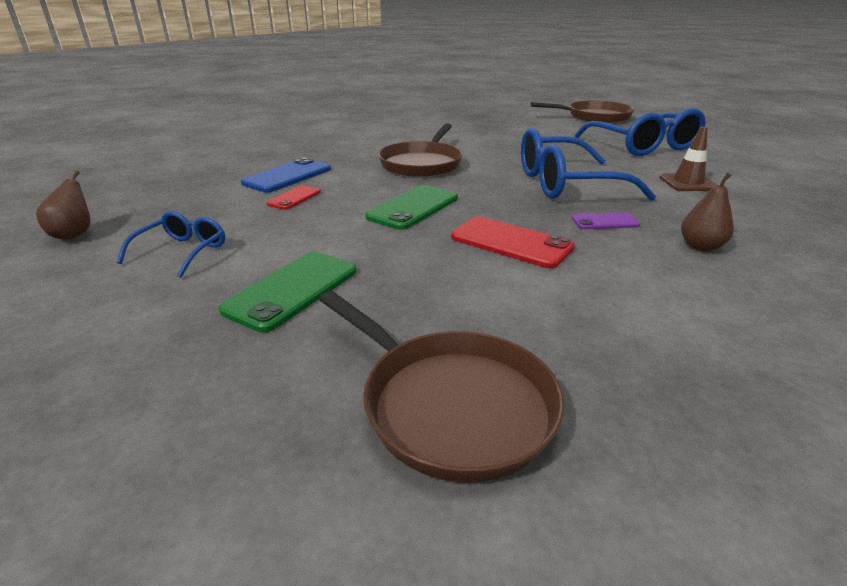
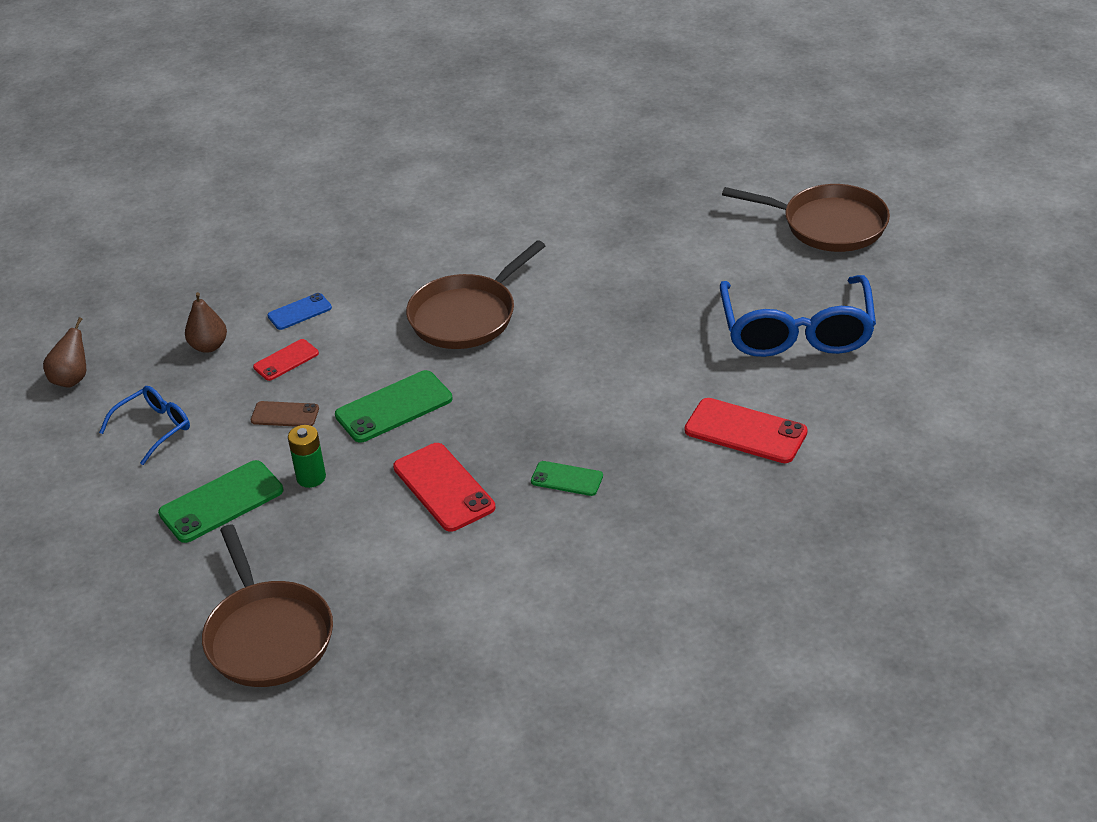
camera: 25 degrees right, 10 degrees up
(287, 176) = (299, 312): blue phone -> blue phone, size x0.58
(317, 224) = (285, 415): none -> brown phone
(377, 257) = (311, 477): none -> green battery
(566, 184) = (597, 400): blue glasses -> none
(605, 222) = (567, 479): purple phone -> green phone
(688, 183) = (745, 431): brown traffic cone -> red phone
(700, 247) = (617, 540): brown pear -> brown pear (209, 346)

